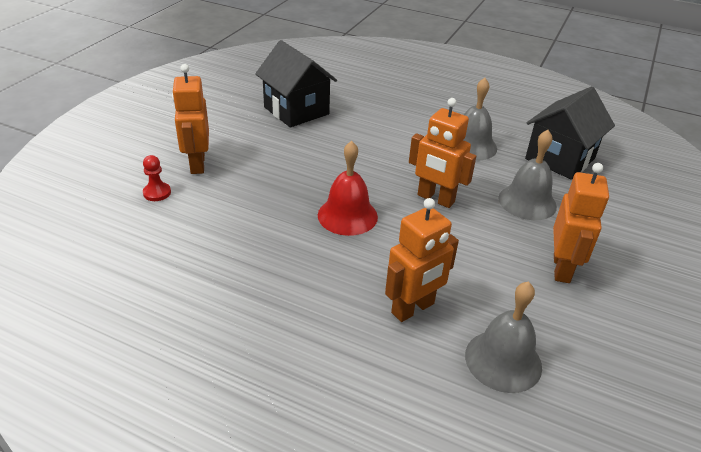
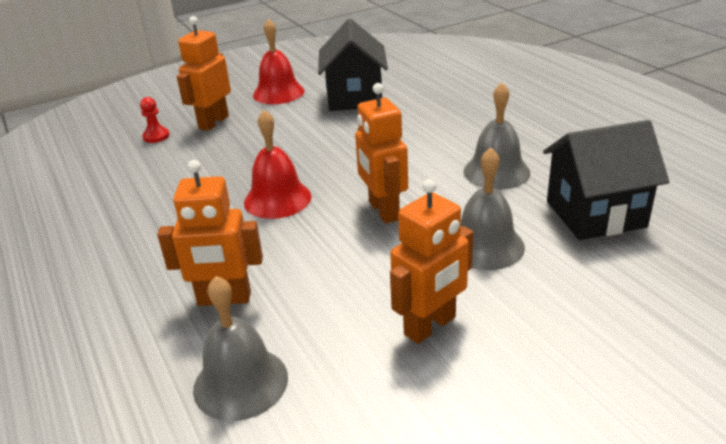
camera: 40 degrees right, 5 degrees down
(222, 121) = (278, 93): none -> red bell

